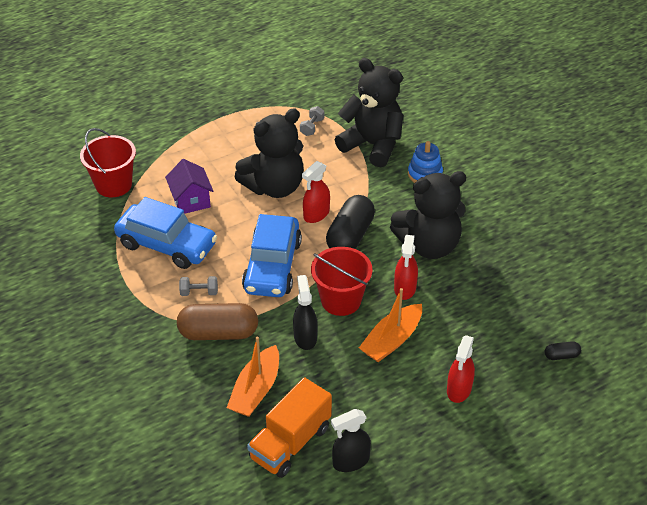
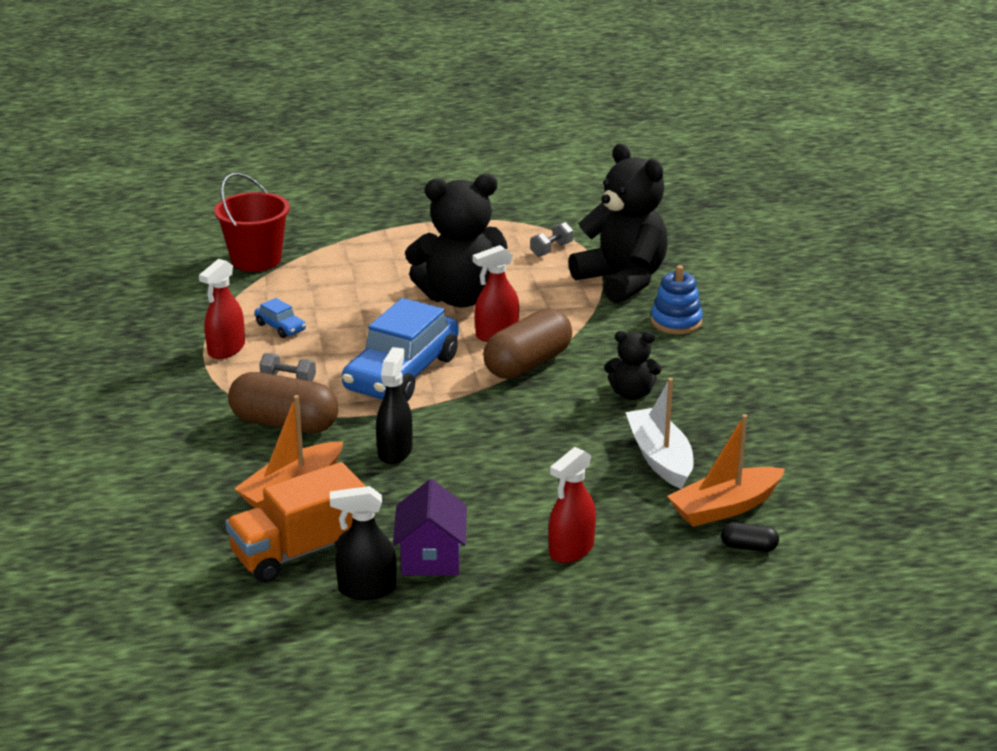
camera: 20 degrees right, 15 degrees down
(167, 245) = (280, 327): blue car -> blue car, size x0.42
(191, 200) = (342, 291): purple house -> purple house (431, 557)
(341, 300) = (469, 424): red bucket -> none
(350, 236) = (528, 364): black capsule -> brown capsule
(391, 340) = (511, 479): orange boat -> orange boat (724, 507)
(405, 288) = (567, 430): red spray bottle -> red spray bottle (226, 349)
(429, 245) = (631, 394): black teddy bear -> black teddy bear, size x0.50
(473, 296) = (660, 458): none -> white boat

